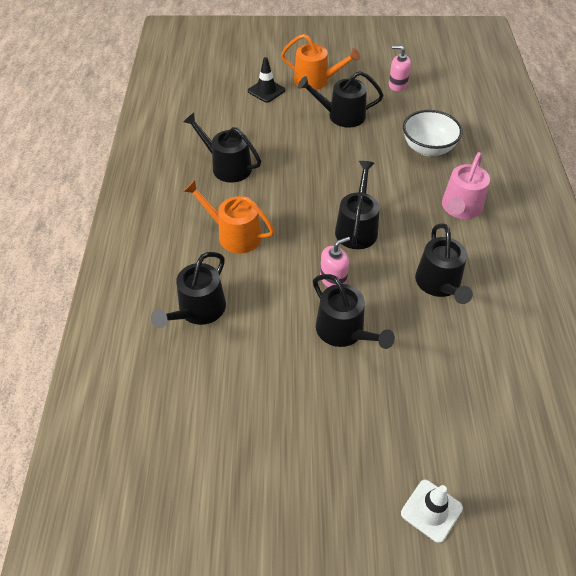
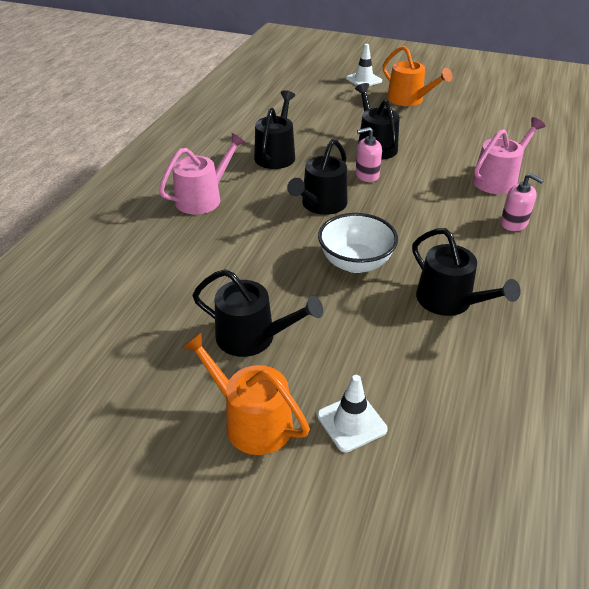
camera: 160 degrees left, 10 degrees down
(198, 310) = (498, 179): black watering can -> pink watering can
(234, 235) = (454, 226): orange watering can -> orange watering can (409, 100)
(266, 91) = (351, 422): black traffic cone -> white traffic cone
(397, 85) = (123, 370): pink soap dispenser -> pink soap dispenser (514, 223)
(428, 148) = (176, 262): white bowl -> white bowl (355, 263)

